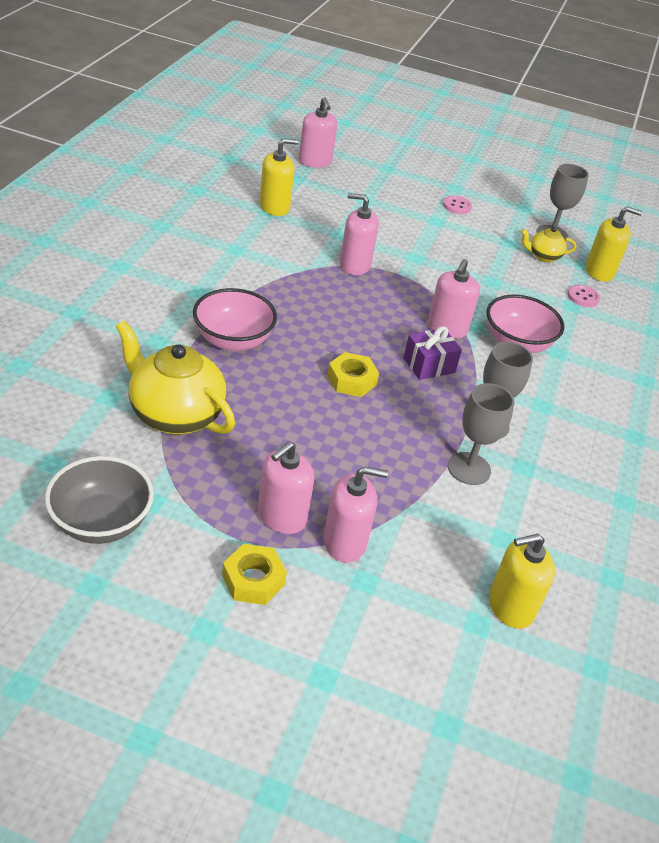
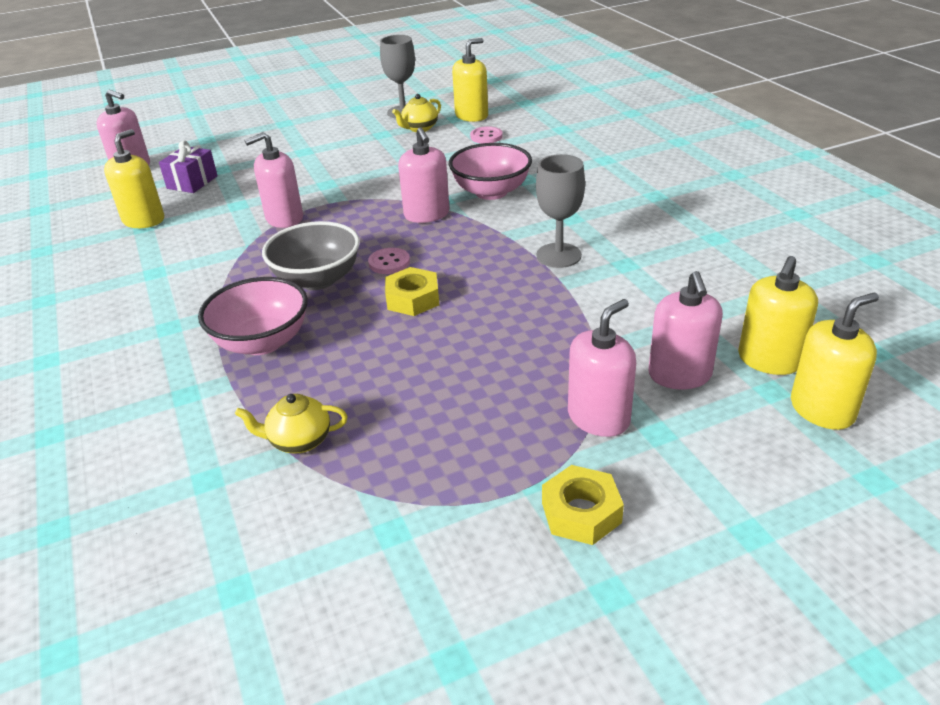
camera: 35 degrees left, 5 degrees down
(101, 522) = (373, 595): grey bowl -> grey bowl (317, 279)
(175, 414) = (299, 441): yellow teapot -> yellow teapot, size x0.50
(281, 516) = (522, 442): pink soap dispenser -> pink soap dispenser (679, 375)
(429, 365) = (454, 247): purple gift -> purple gift (192, 182)
(457, 206) = (304, 133): pink button -> pink button (389, 262)
(469, 468) = (594, 293): grey goblet -> none
(489, 663) = (822, 409): none -> yellow soap dispenser

